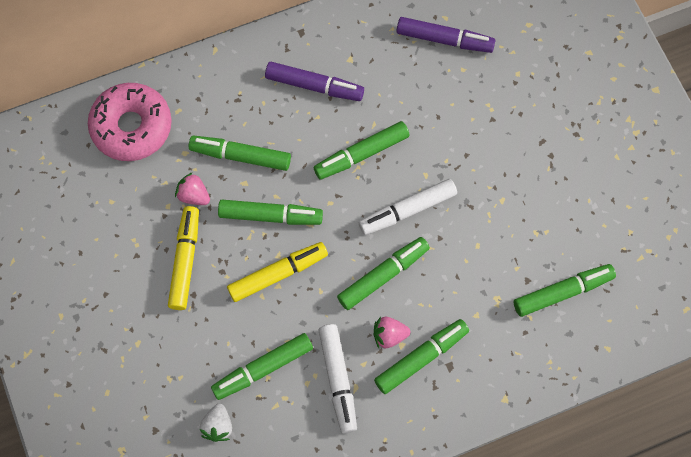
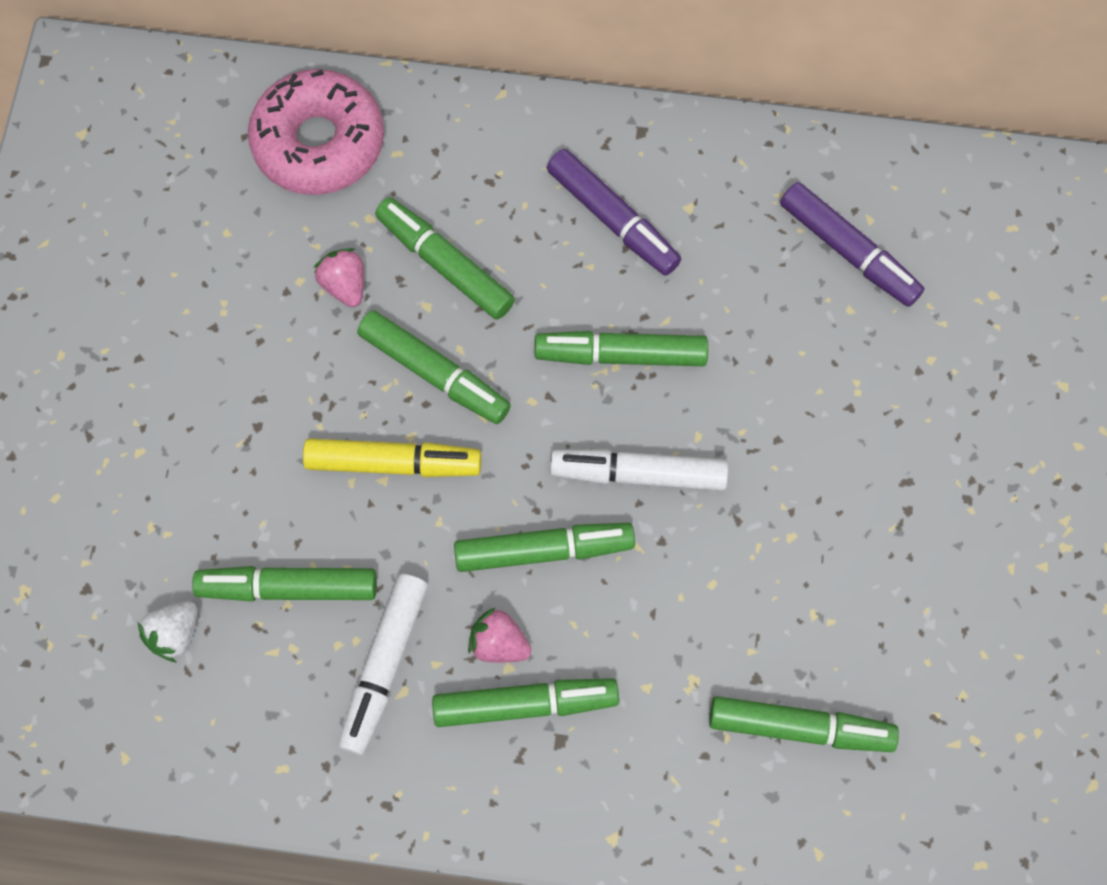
camera: 30 degrees right, 0 degrees up
(185, 260) = (276, 371): yellow marker -> none

